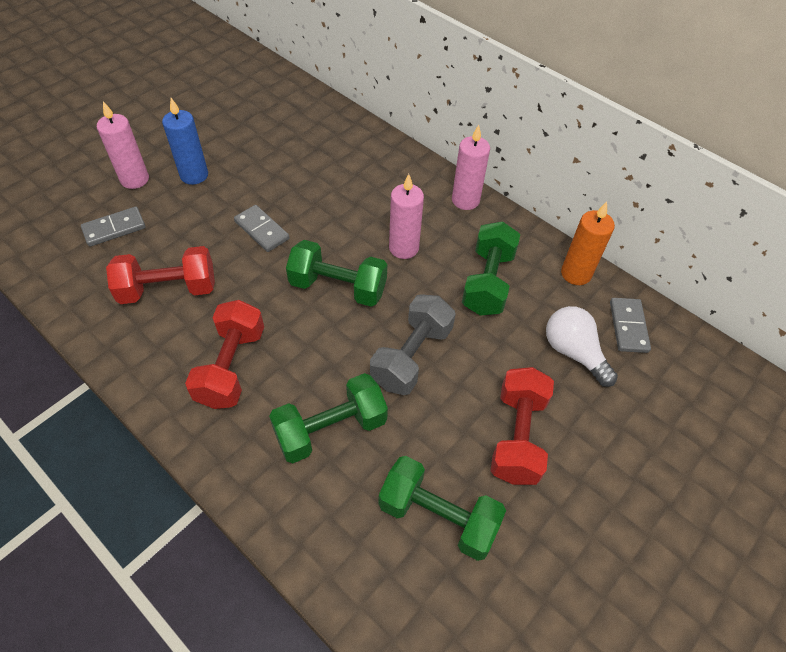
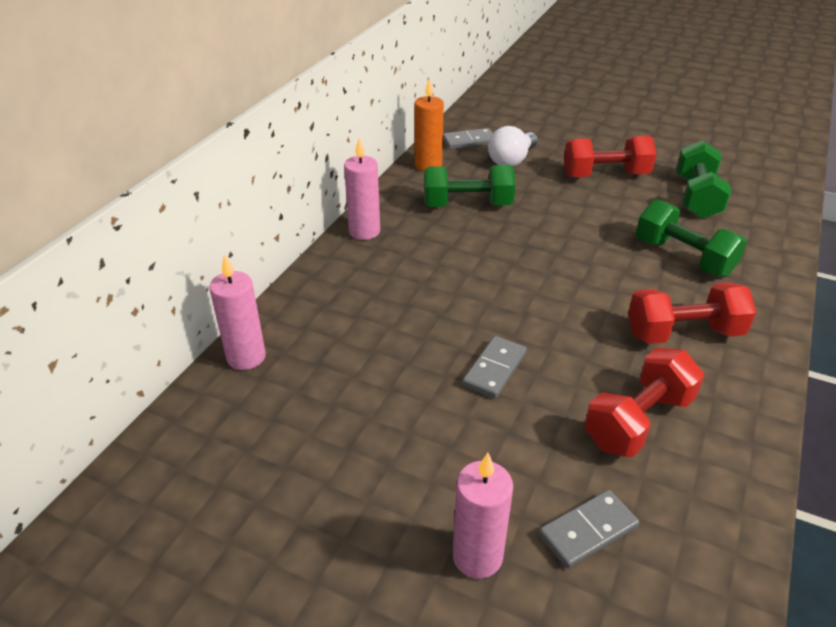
camera: 105 degrees left, 15 degrees down
(114, 228) = (588, 531): grey domino -> grey domino turned 75 degrees counterclockwise
(168, 289) = (638, 421): red dumbbell -> red dumbbell turned 75 degrees clockwise
(194, 175) = (431, 479): blue candle -> none
(338, 287) = (536, 288): green dumbbell -> none
(403, 248) = (455, 258): pink candle -> pink candle (246, 357)
(411, 356) = (578, 231): grey dumbbell -> none

